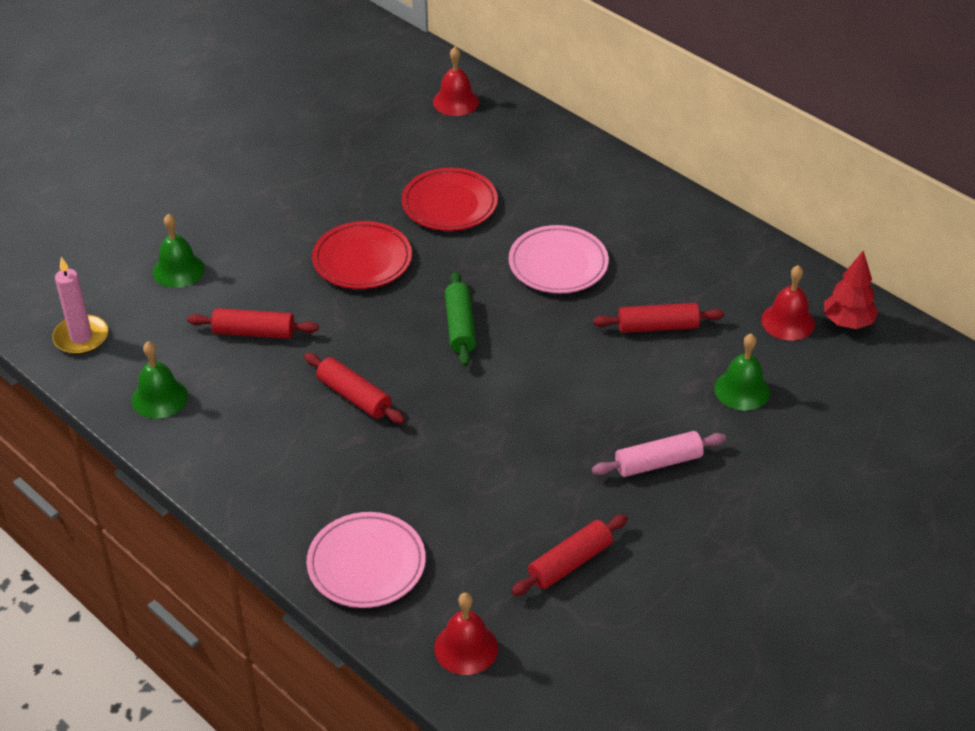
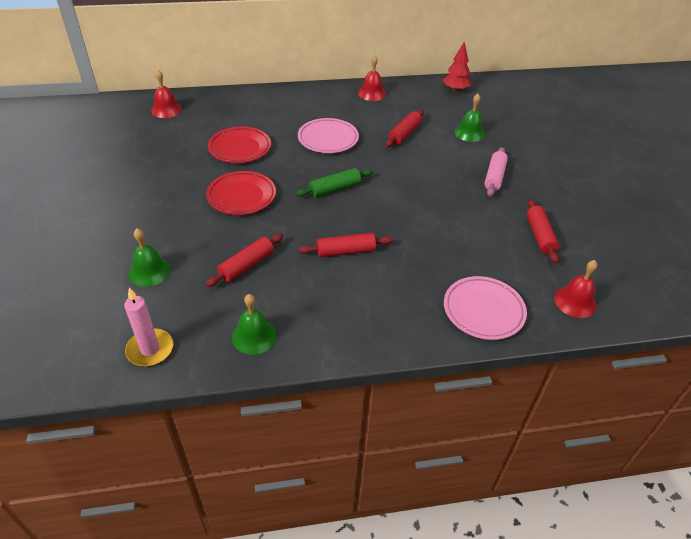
camera: 55 degrees left, 0 degrees up
(460, 326) = (335, 189): green rolling pin -> green rolling pin turned 60 degrees counterclockwise
(788, 321) = (439, 102): red bell -> red bell (372, 93)

